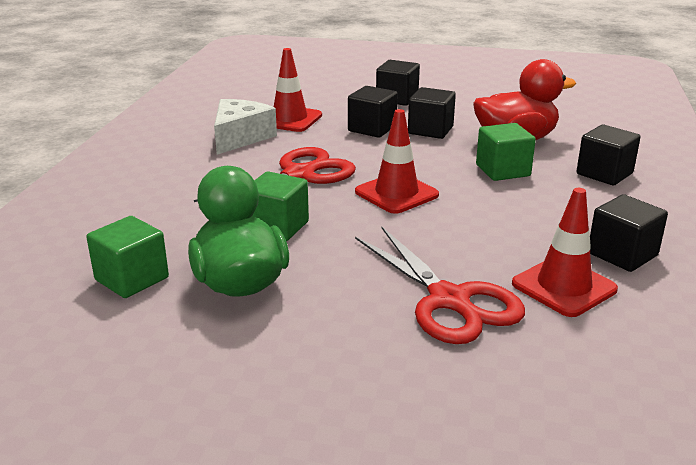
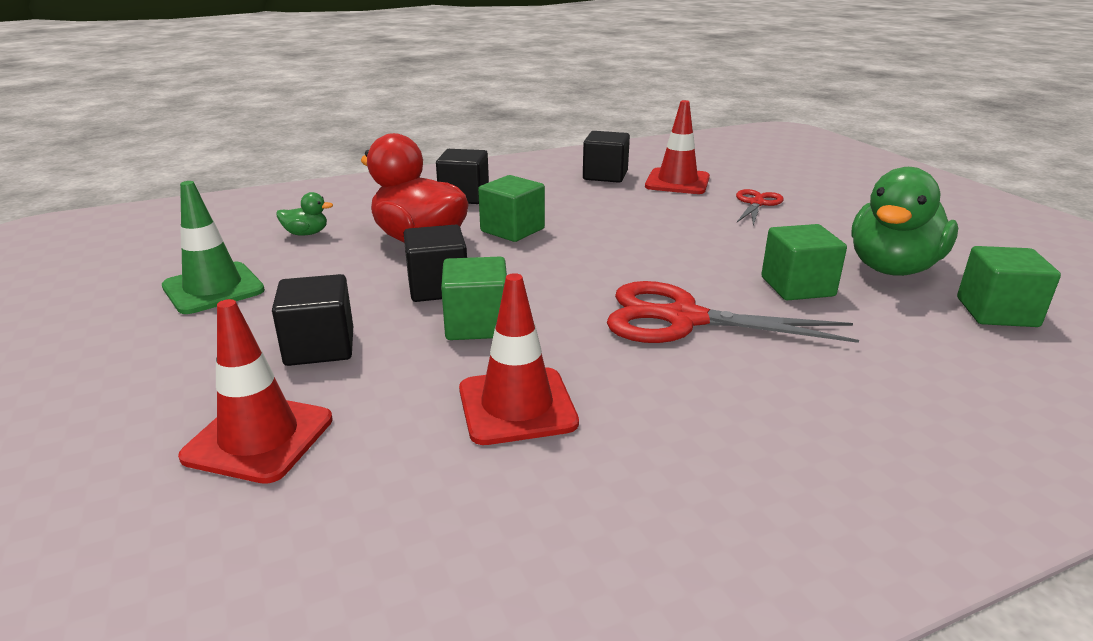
camera: 125 degrees left, 0 degrees up
(240, 137) = (646, 417): white cheese -> none
(372, 129) = (477, 324): black cube -> green cube
(396, 193) = (638, 258): red traffic cone -> red traffic cone (259, 438)
(449, 301) = (757, 203): red scissors -> red scissors, size x0.55
(495, 89) = (213, 288): none -> green traffic cone
(563, 115) = (306, 233): none -> green duck

